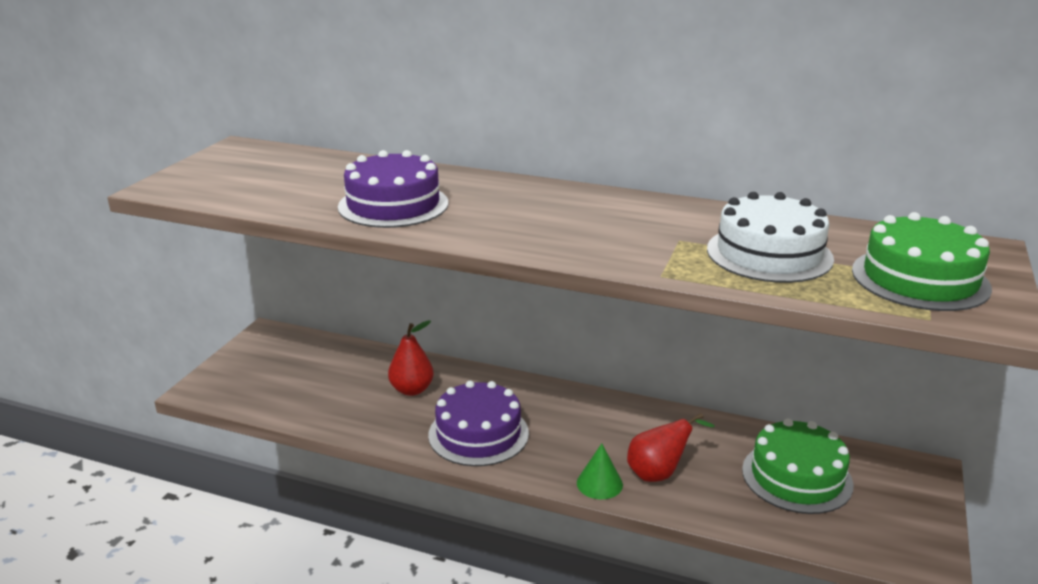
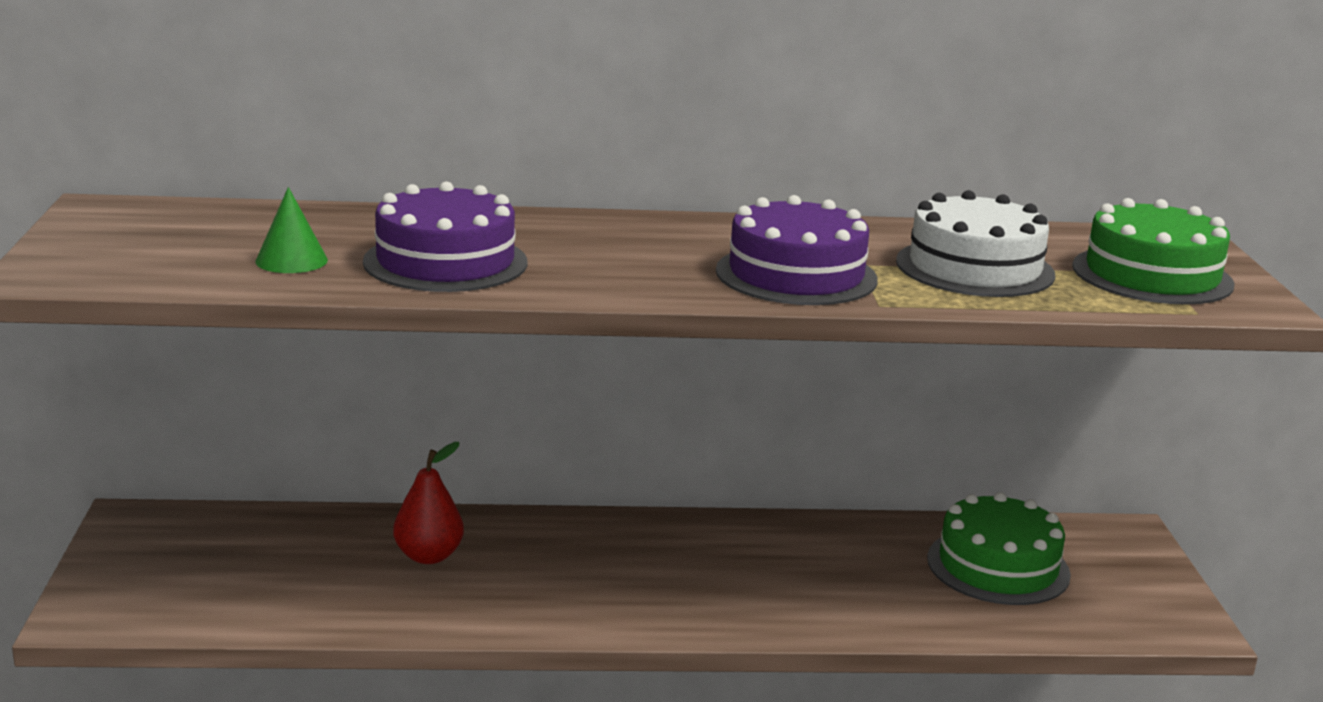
camera: 25 degrees left, 5 degrees down
(478, 434) = (569, 594): purple cake -> purple cake (796, 275)
(599, 483) = (773, 621): green cone -> green cone (291, 260)
(659, 473) = (837, 595): red pear -> none

